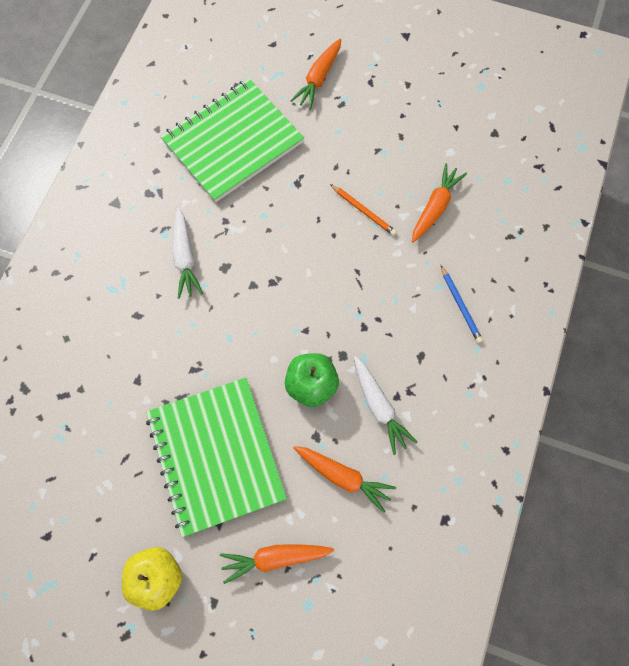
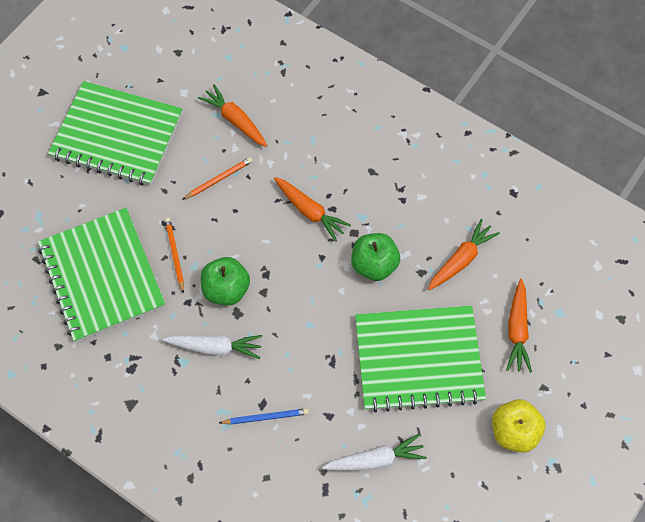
camera: 75 degrees left, 5 degrees down
(247, 251) = (226, 289): none -> green apple
(271, 196) = (175, 254): none -> orange pencil
(318, 79) = (60, 181): orange carrot -> orange carrot (310, 211)
(379, 407) = (408, 216): white carrot -> white carrot (375, 459)
(381, 110) = (117, 135): none -> green notebook
(460, 305) = (335, 128): blue pencil -> blue pencil (265, 417)

